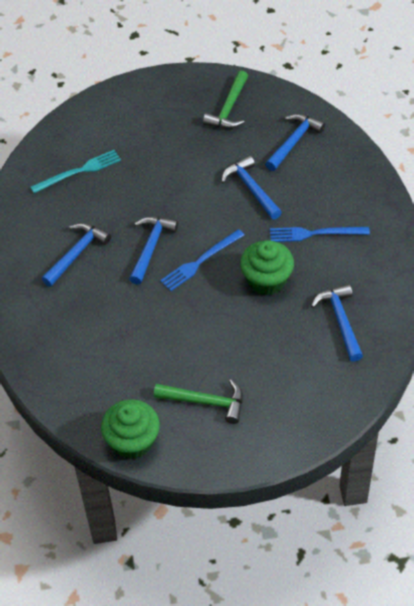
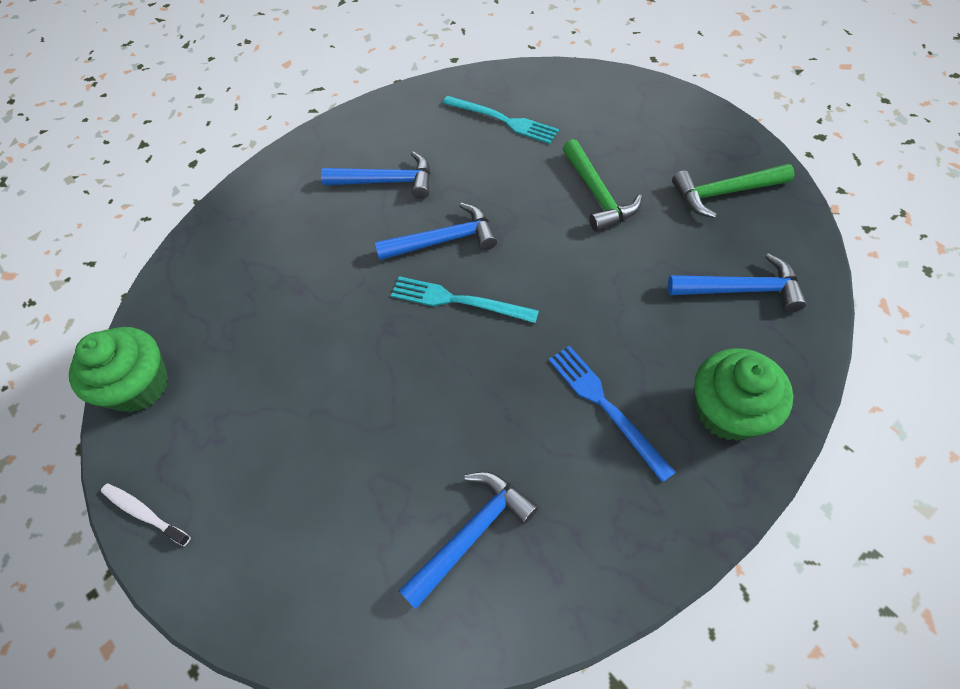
camera: 60 degrees right, 5 degrees up
(200, 261) = (458, 301): blue fork -> turquoise fork
(206, 402) = (235, 434): green hammer -> green hammer (598, 194)
(224, 461) = (144, 513): none -> white toothbrush
(251, 188) = (618, 287): blue hammer -> none
(266, 280) = (480, 392): green cupcake -> green cupcake (728, 411)

